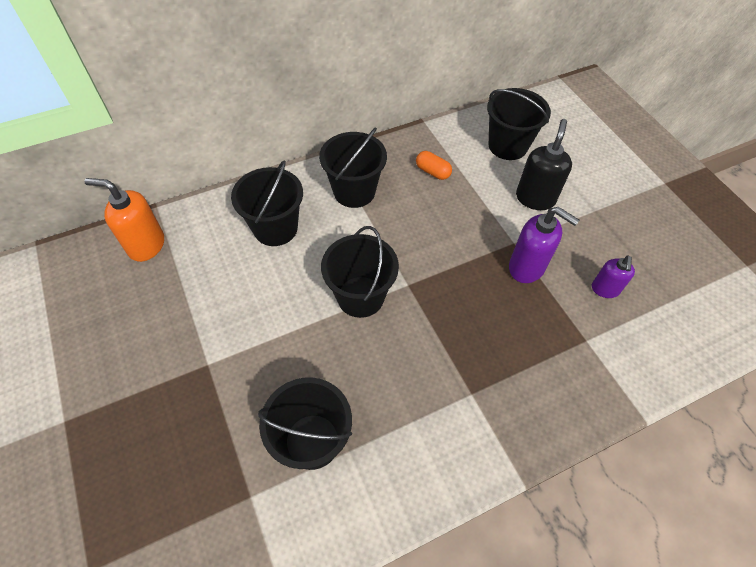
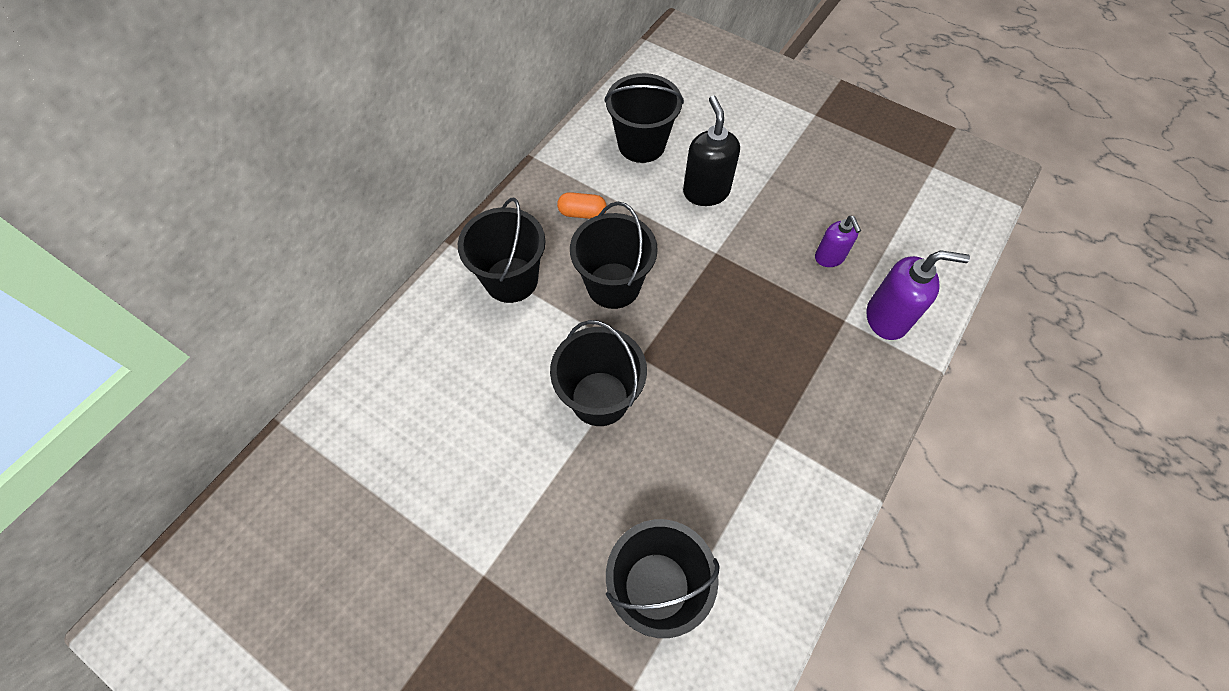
camera: 30 degrees left, 5 degrees up
(146, 245) = (302, 478): orange soap dispenser -> none
(275, 228) = (450, 371): black bucket -> black bucket (613, 285)
(527, 267) = (745, 273): purple soap dispenser -> purple soap dispenser (887, 318)

